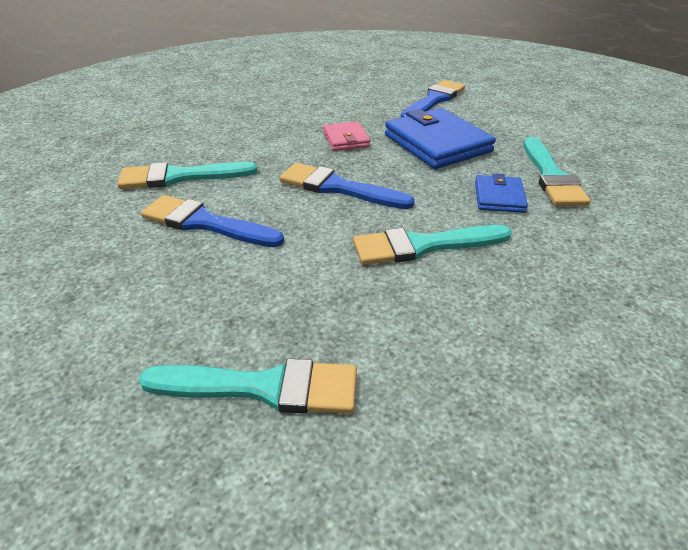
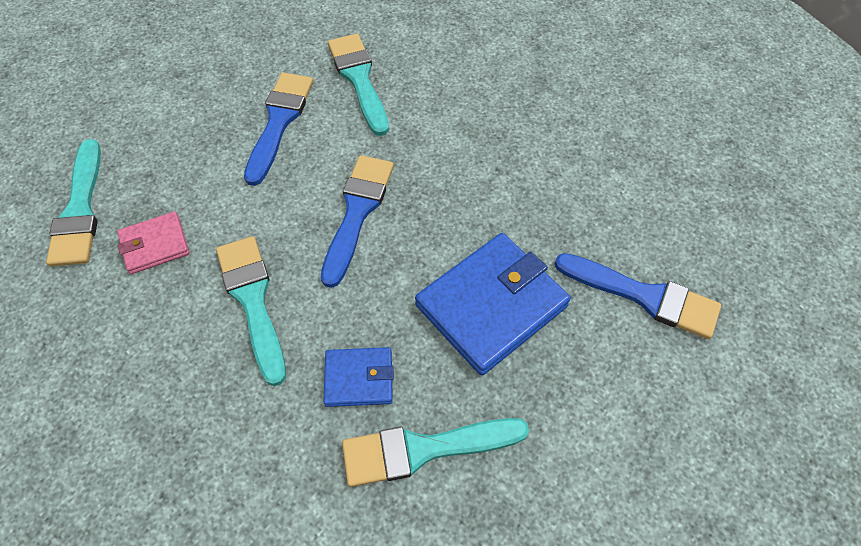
camera: 80 degrees right, 20 degrees up
(346, 139) = (477, 202): pink wallet -> pink wallet (155, 245)

